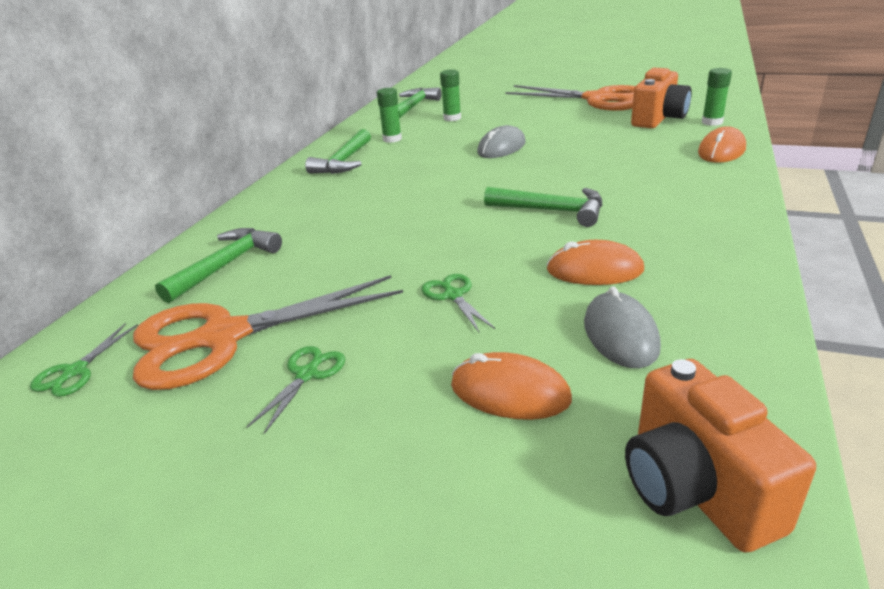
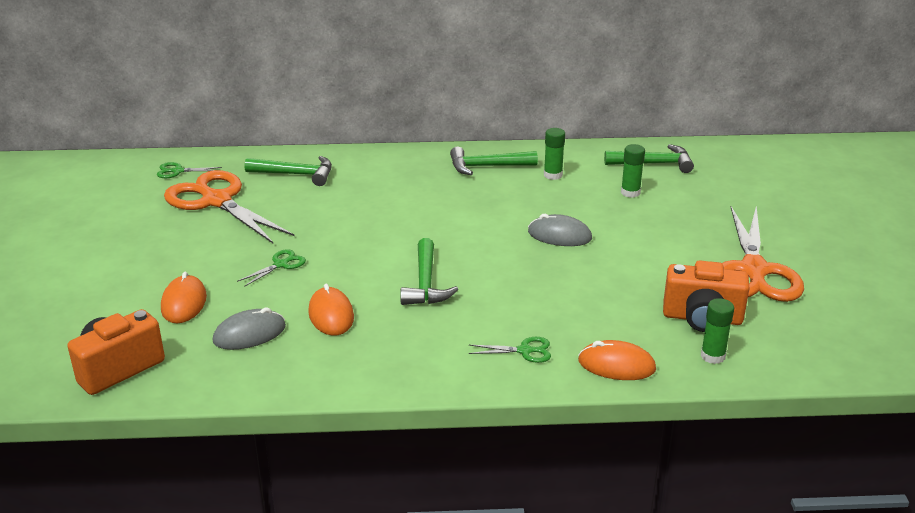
camera: 65 degrees right, 0 degrees up
(307, 375) = (188, 237): green scissors -> green scissors (524, 351)

